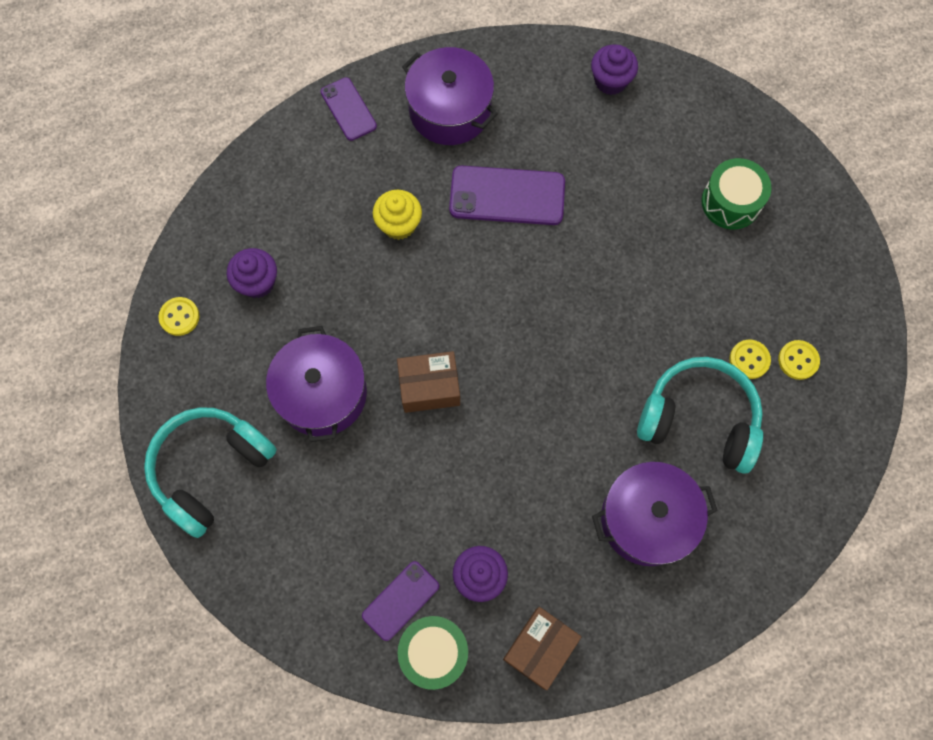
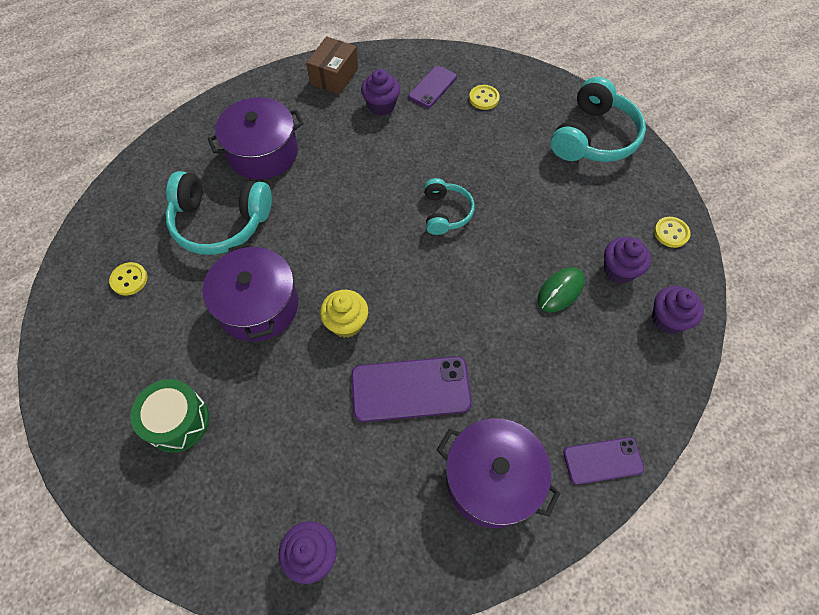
camera: 170 degrees right, 10 degrees down
(231, 221) = (667, 319): none -> purple cupcake
(322, 393) = (530, 196): purple pot -> purple pot (258, 306)
(329, 270) = (560, 291): none -> green mouse
(348, 109) = (602, 460): purple phone -> purple phone turned 60 degrees counterclockwise
(399, 224) = (510, 342): yellow cupcake -> yellow cupcake (346, 323)
(429, 387) = (445, 213): brown box -> turquoise headphones
(434, 652) = (404, 65): green drum -> none
(749, 360) = (173, 273): yellow button -> yellow button (484, 98)

